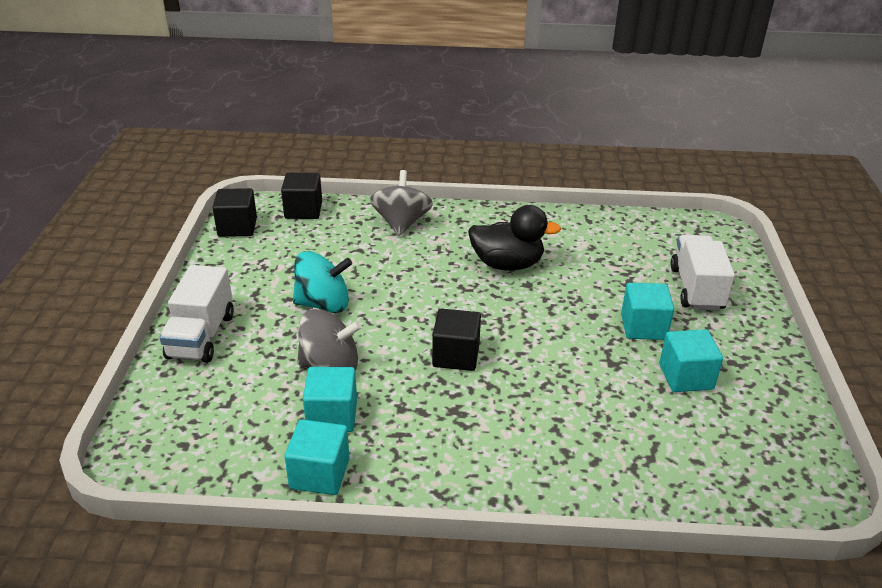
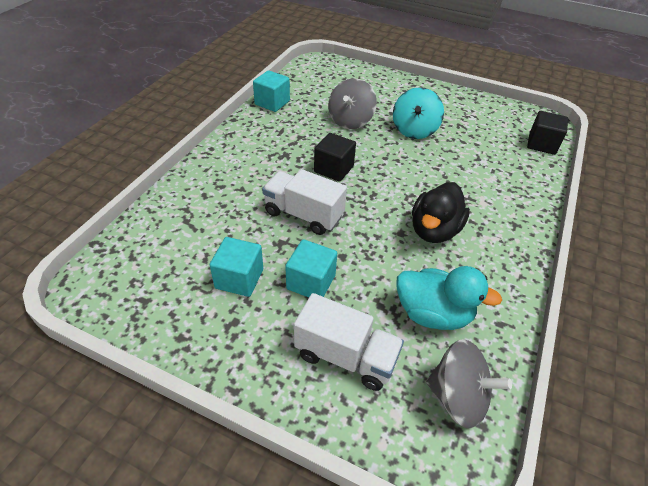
camera: 110 degrees right, 10 degrees up
(201, 336) = (400, 86): white truck -> white truck (303, 215)
(237, 227) = (520, 113): black cube -> none
(332, 415) = (310, 113): turquoise cube -> none
(401, 223) = (514, 188): grey spinning top -> grey spinning top (458, 397)
(611, 252) = (433, 314): none -> turquoise duck

